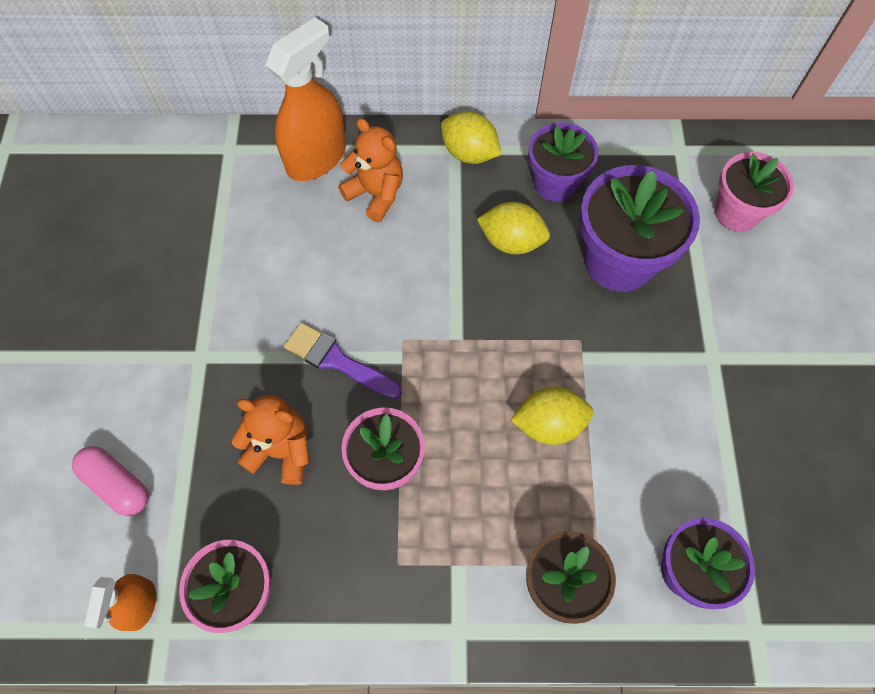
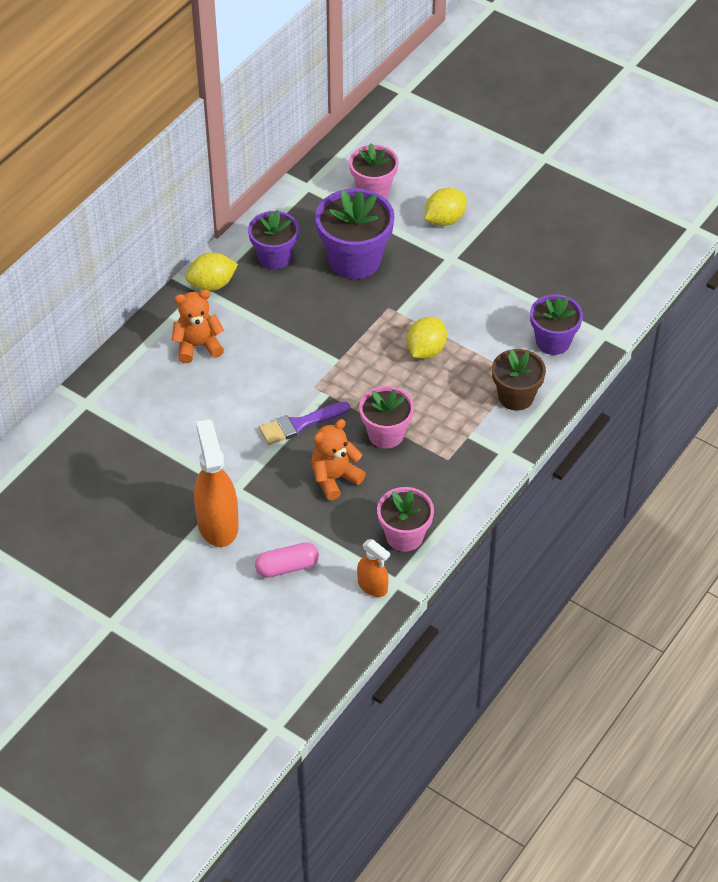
camera: 55 degrees left, 15 degrees down
(316, 158) = (139, 361): orange spray bottle -> orange spray bottle (217, 524)
(511, 241) = (295, 300): yellow lemon -> yellow lemon (444, 220)

